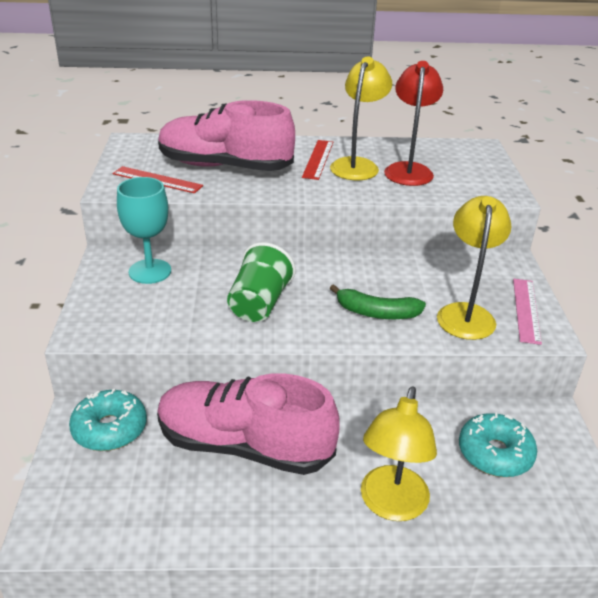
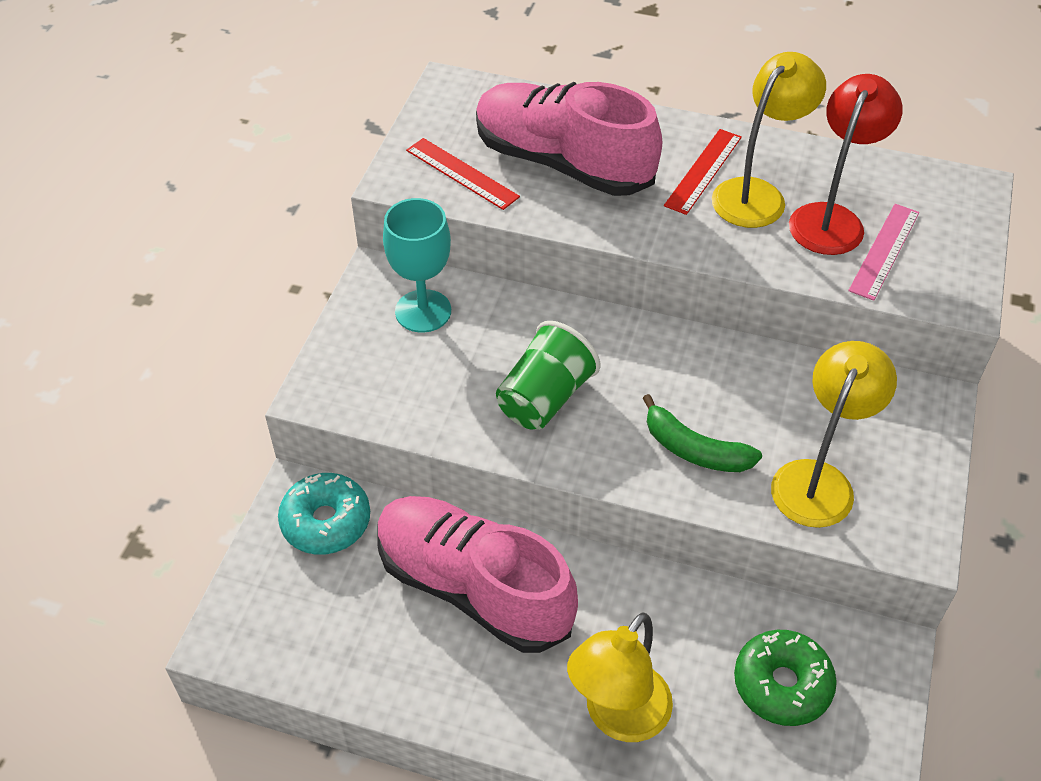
camera: 20 degrees right, 15 degrees up
(495, 453) = (782, 684): turquoise donut -> green donut
(526, 310) = (909, 494): pink ruler -> pink ruler (884, 251)

